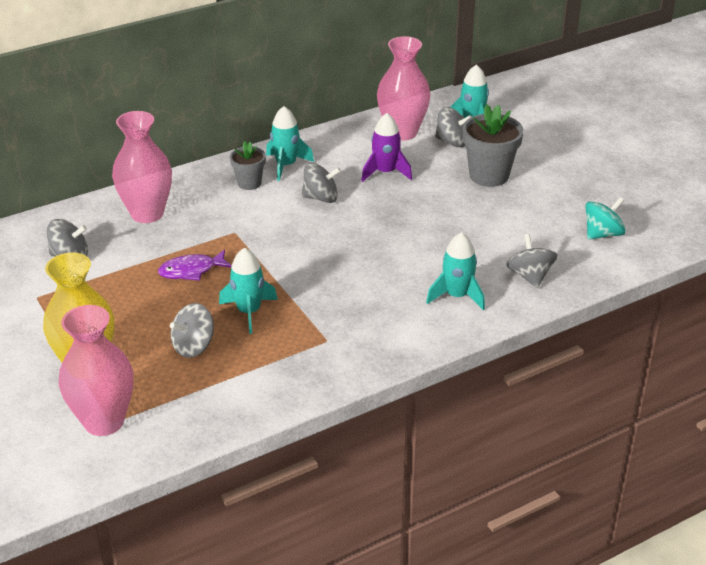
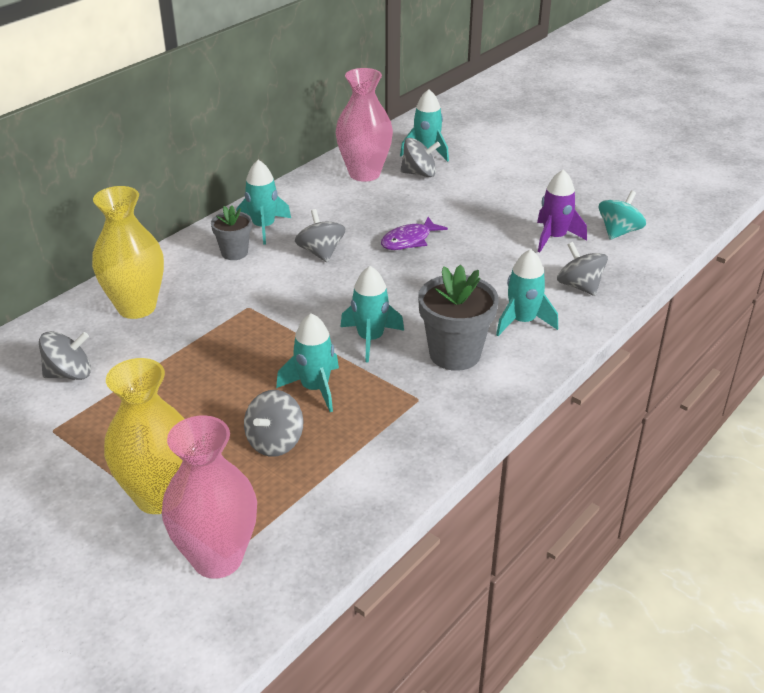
camera: 20 degrees left, 0 degrees up
(147, 213) = (136, 307): pink vase -> yellow vase
(191, 271) = (223, 358): purple fish -> purple fish (409, 240)
(317, 282) = (370, 339): none -> turquoise rocket
(321, 198) = (321, 252): grey spinning top -> grey spinning top turned 90 degrees counterclockwise
(385, 172) = (372, 215): purple rocket -> purple rocket (554, 238)
(489, 175) = (476, 198): grey flower pot -> grey flower pot (455, 354)

